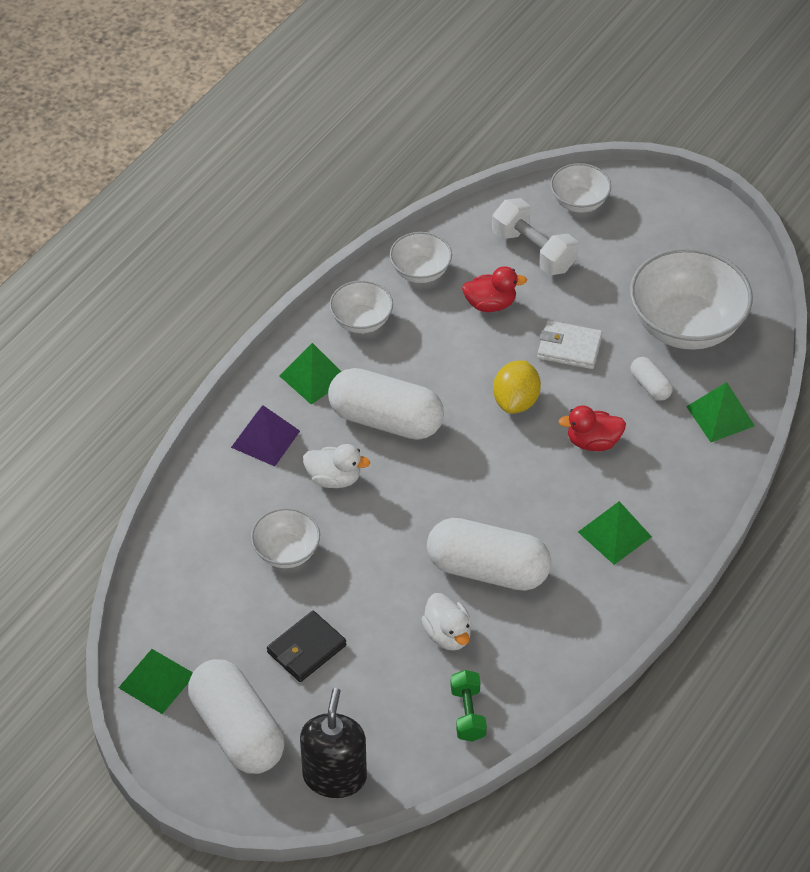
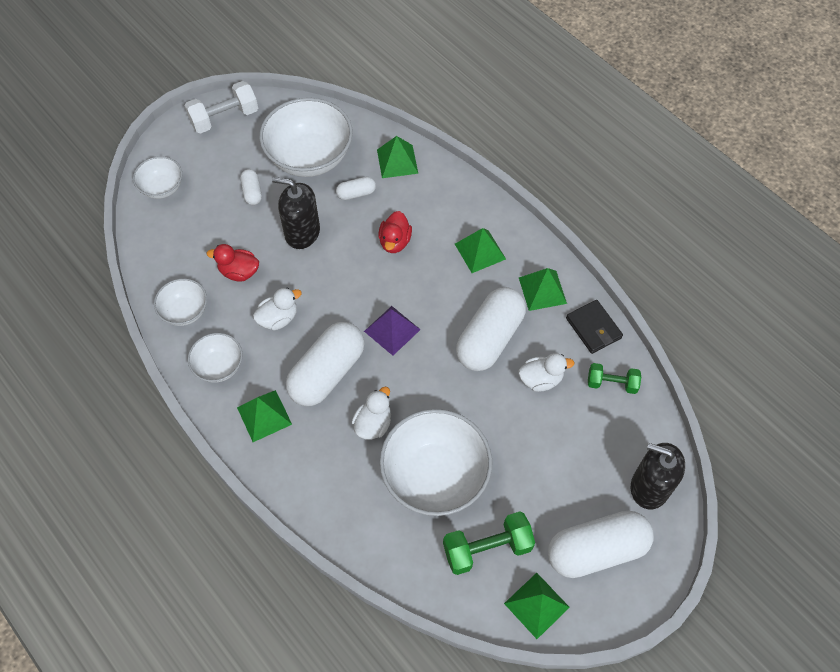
camera: 75 degrees left, 10 degrees up
(212, 620) = (487, 548): none -> green dumbbell
(265, 439) = (316, 467): purple pyramid -> purple pyramid (392, 330)
(286, 552) = (435, 476): white bowl -> white bowl, size x1.90
(306, 649) = (531, 481): black wallet -> black wallet (593, 328)
(441, 357) = (278, 318): none -> white duck
(490, 304) = (239, 272): red duck -> red duck turned 90 degrees counterclockwise
(516, 401) = (340, 280): yellow lemon -> none
(533, 251) = (198, 230): white dumbbell -> white dumbbell (224, 118)
(569, 348) = (302, 232): white wallet -> black soap dispenser
(580, 614) = (542, 290): none -> green pyramid
(608, 285) = (252, 192): none -> white capsule

